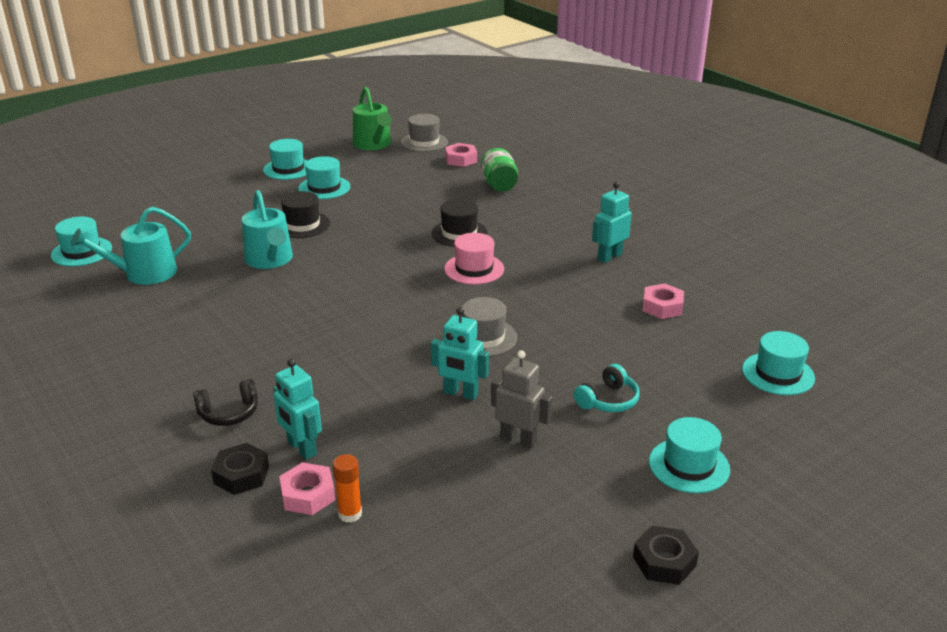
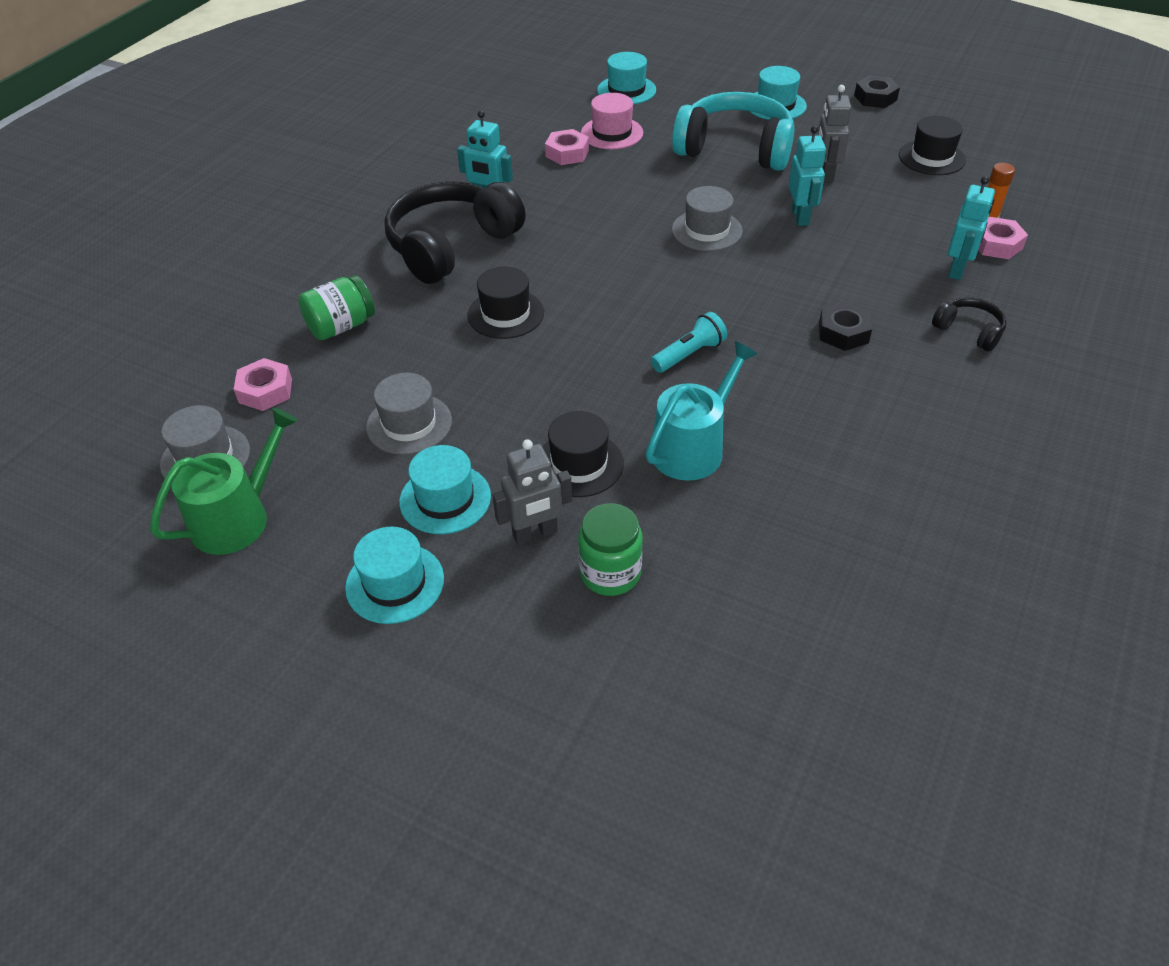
camera: 115 degrees left, 15 degrees up
(81, 252) = (845, 683): turquoise hat -> none
(144, 273) = (829, 558): turquoise watering can -> none
(223, 215) = (610, 573): none -> green jar
(241, 475) = (1021, 286): black nut -> black nut (843, 332)
(272, 203) = (535, 534): none -> grey robot
(348, 283) = (689, 354): none -> turquoise flashlight
(390, 189) = (409, 424): none -> grey hat
(474, 269) = (583, 276): pink hat -> pink hat (612, 133)
(491, 536) = (931, 158): none -> black hat
(557, 231) = (451, 246): none -> black headphones
(608, 400) = (735, 149): turquoise headphones -> turquoise headphones, size x2.17

